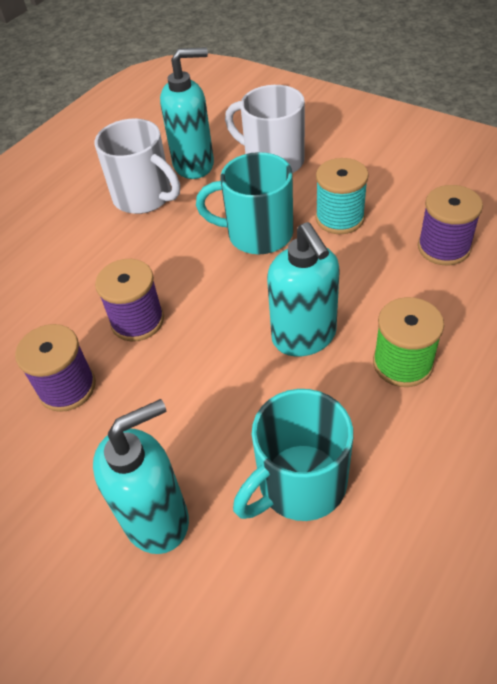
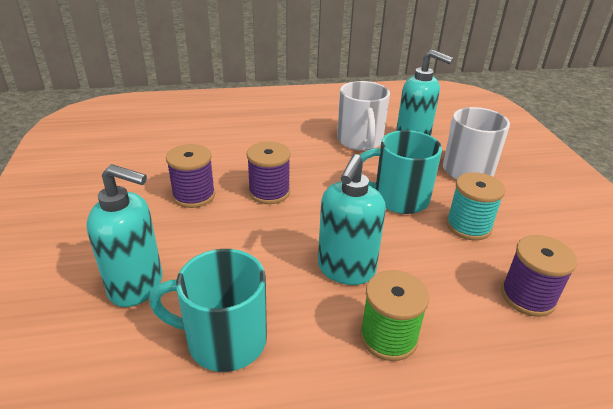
camera: 40 degrees right, 15 degrees down
(257, 234) = (399, 199): turquoise mug -> turquoise mug turned 45 degrees counterclockwise

